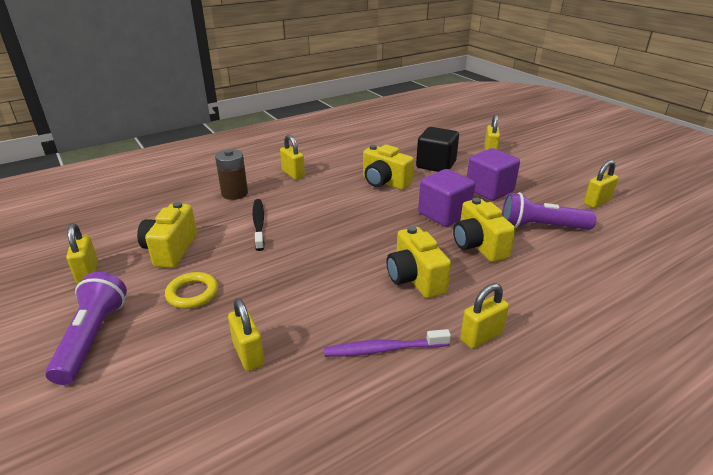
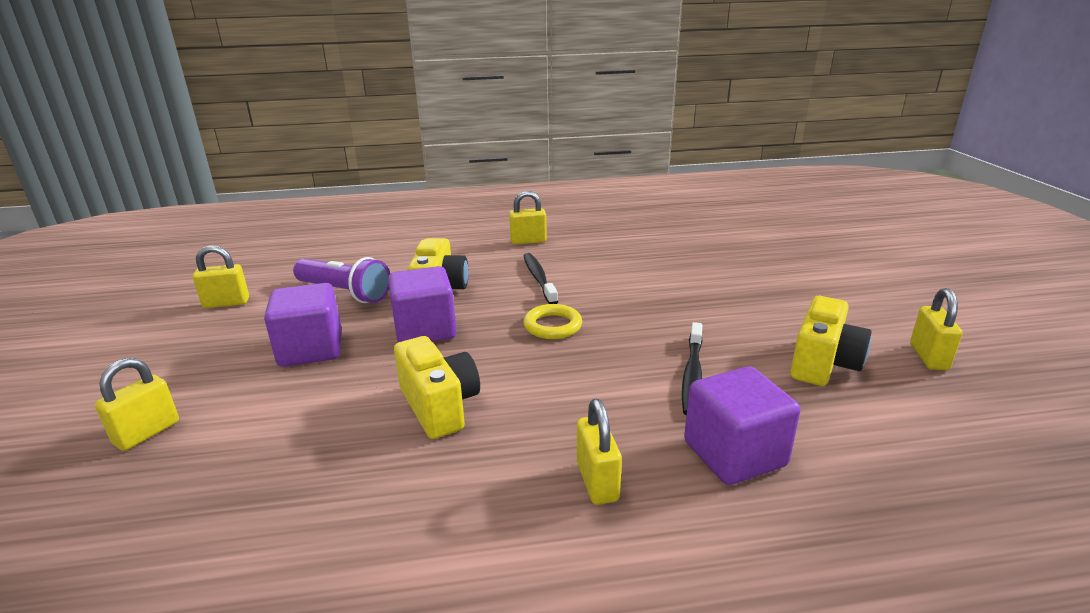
camera: 155 degrees left, 5 degrees down
(93, 337) = (865, 295): purple flashlight -> none
(192, 293) = (775, 310): yellow ring -> yellow ring (552, 326)
(234, 193) = (734, 454): brown battery -> purple cube
(248, 354) = (715, 262): yellow padlock -> none
(383, 349) = (607, 247): purple toothbrush -> none
(415, 279) = (538, 279): yellow camera -> black toothbrush
(436, 165) = (299, 424): black cube -> none

